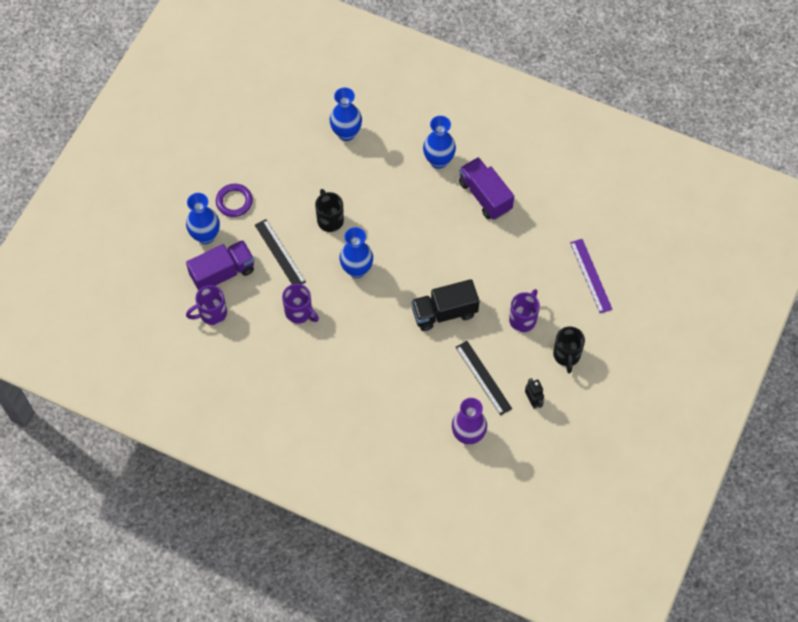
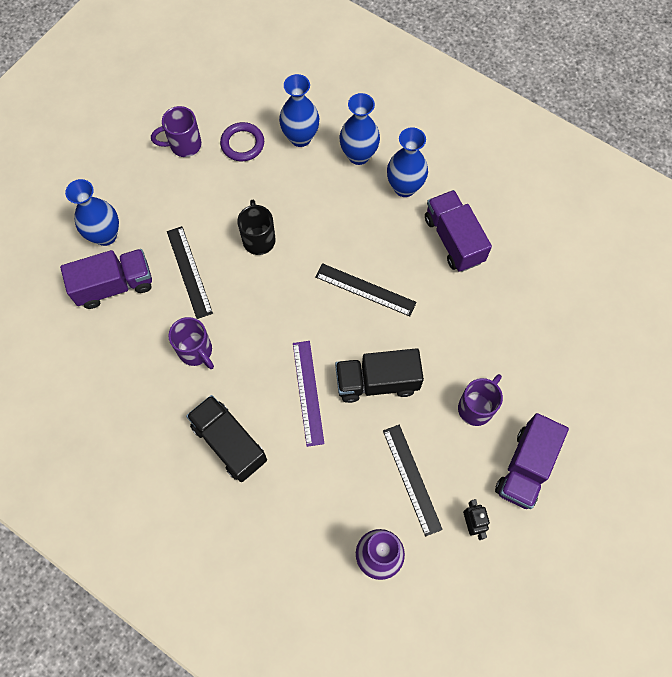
camera: 10 degrees right, 5 degrees up
(212, 313) = (89, 334): purple mug -> purple mug (184, 145)
(234, 202) = (149, 199): purple ring -> purple ring (242, 144)
(340, 374) = (229, 443): none -> black truck
(357, 269) = (278, 307): blue vase -> blue vase (358, 155)
(422, 245) = (365, 290): none -> black ruler
(566, 355) = (525, 467): black mug -> purple truck
(590, 276) = (571, 364): purple ruler -> purple ruler (308, 392)

